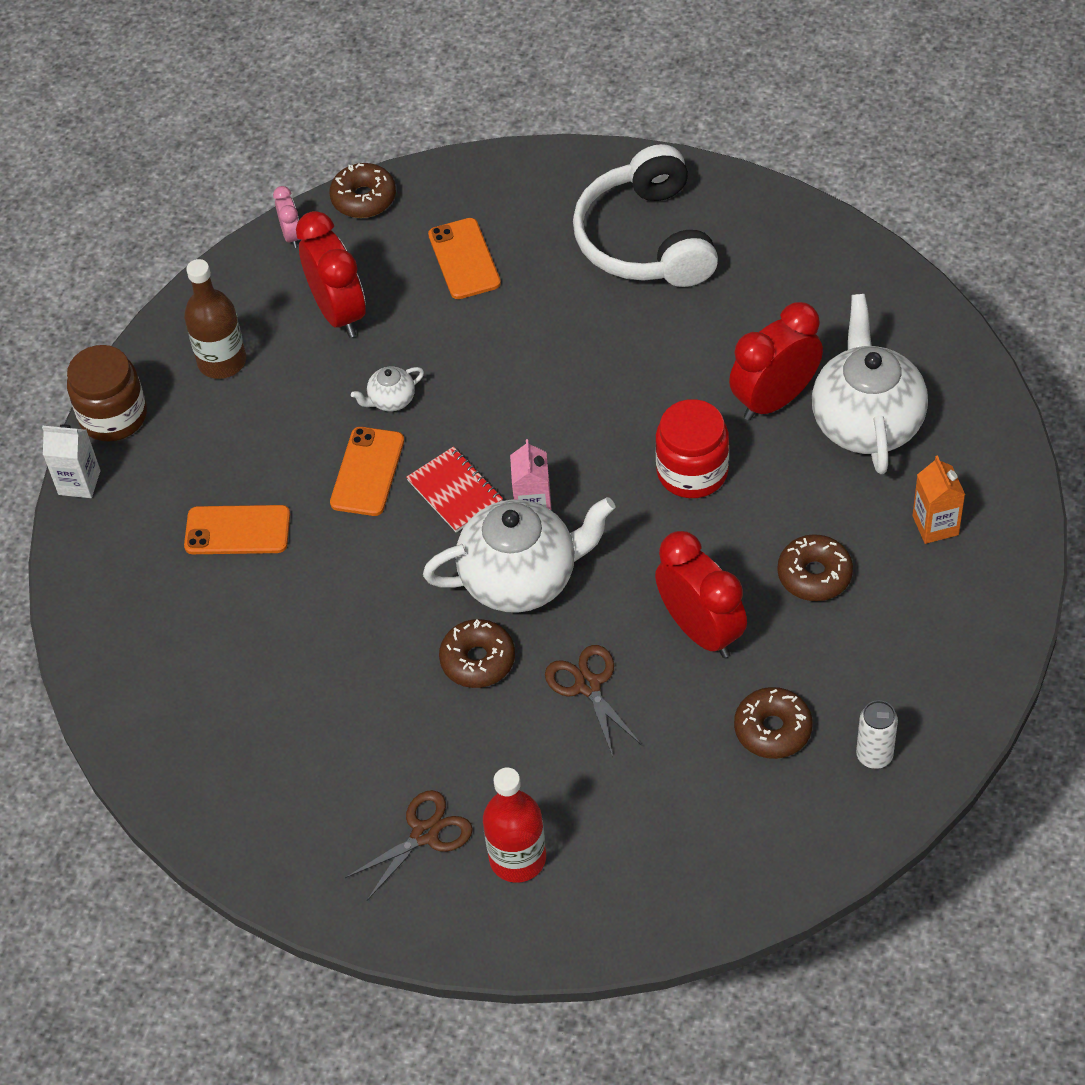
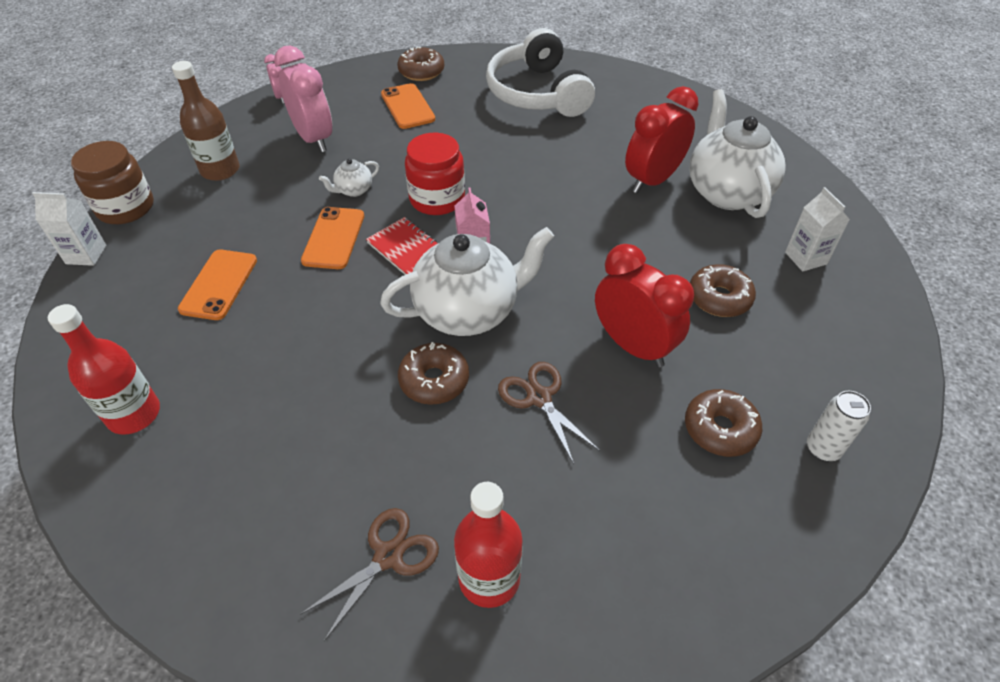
camera: 10 degrees left, 5 degrees down
(166, 682) = (134, 414): none -> red bottle
(237, 530) = (219, 284): orange phone -> orange phone turned 75 degrees counterclockwise
(338, 312) = (314, 139): red clock -> pink clock
(364, 198) = (334, 77): brown donut -> brown donut (421, 72)
(692, 471) = (599, 228): red jar -> red jar (437, 199)
(935, 525) = (805, 258): orange carton -> white carton

